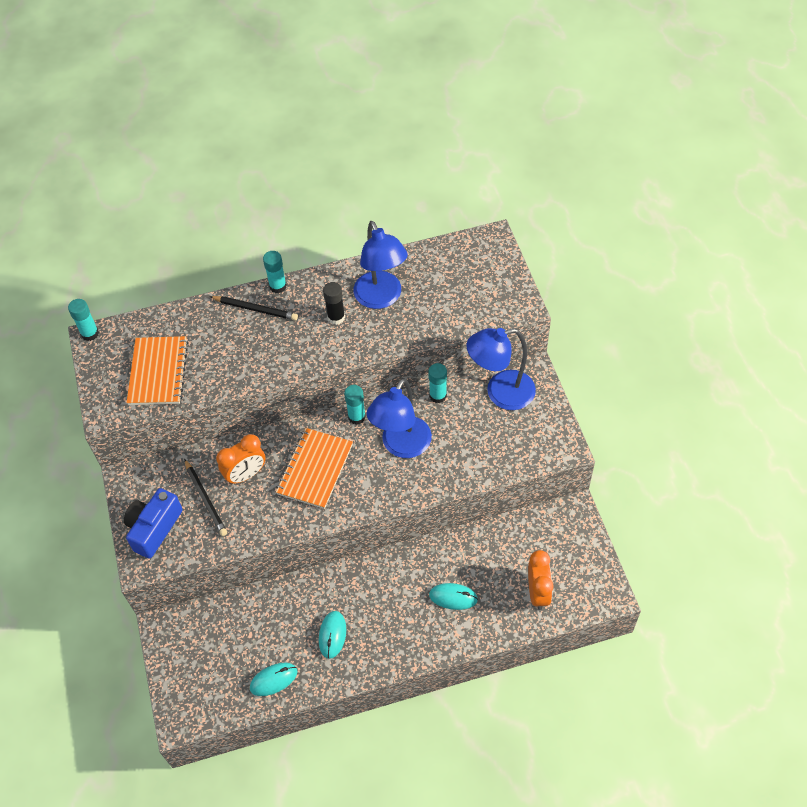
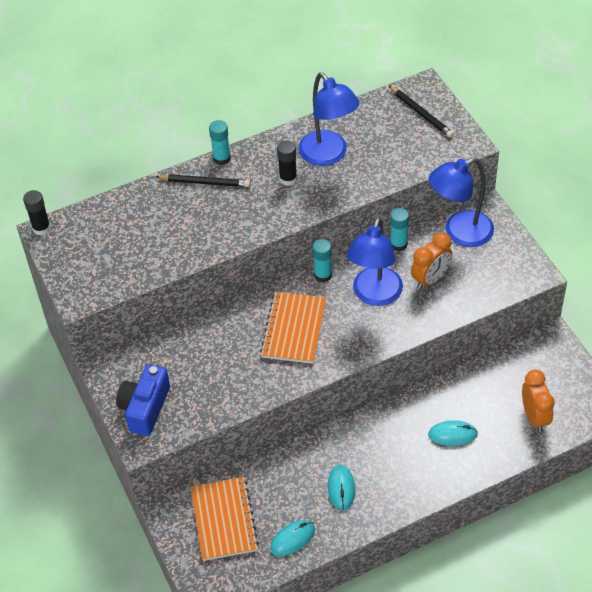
camera: 10 degrees left, 5 degrees down
(90, 333) = (41, 228): turquoise glue stick -> black glue stick
(158, 372) = (122, 254): orange notebook -> orange notebook (224, 520)
(205, 499) = (190, 373): black pencil -> black pencil (421, 113)
(246, 474) = (225, 344): orange clock -> orange clock (430, 279)

